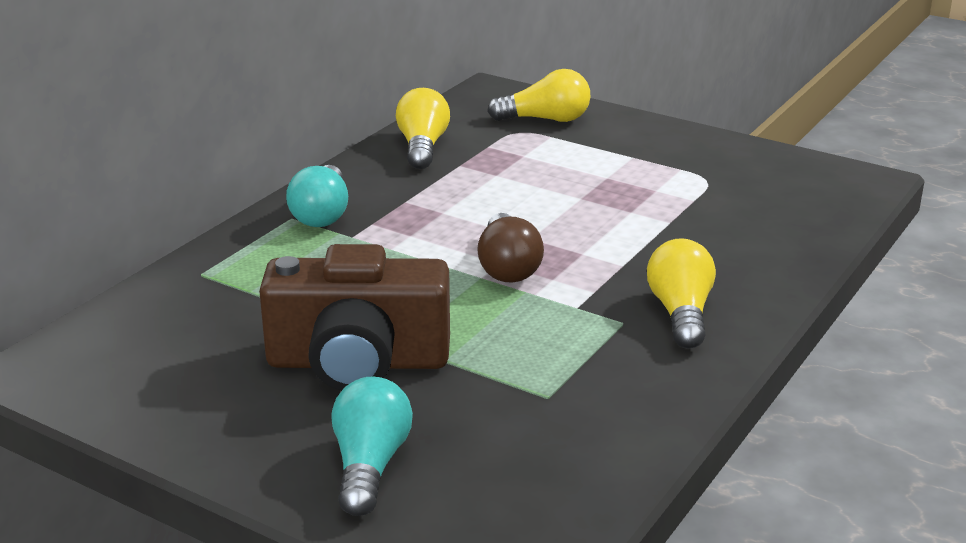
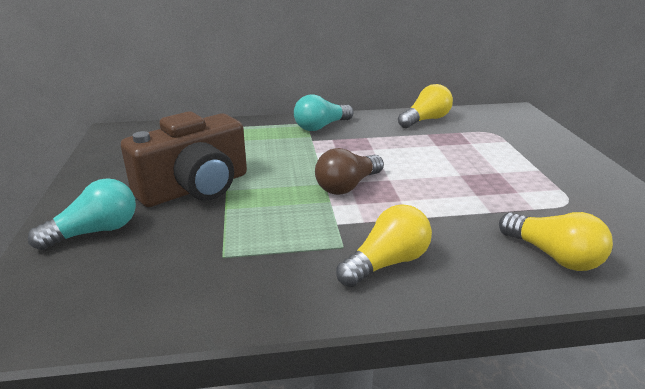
camera: 50 degrees right, 0 degrees up
(358, 362) = (195, 188): brown camera -> brown camera turned 90 degrees counterclockwise
(545, 119) = (520, 133): yellow light bulb -> yellow light bulb (553, 256)

